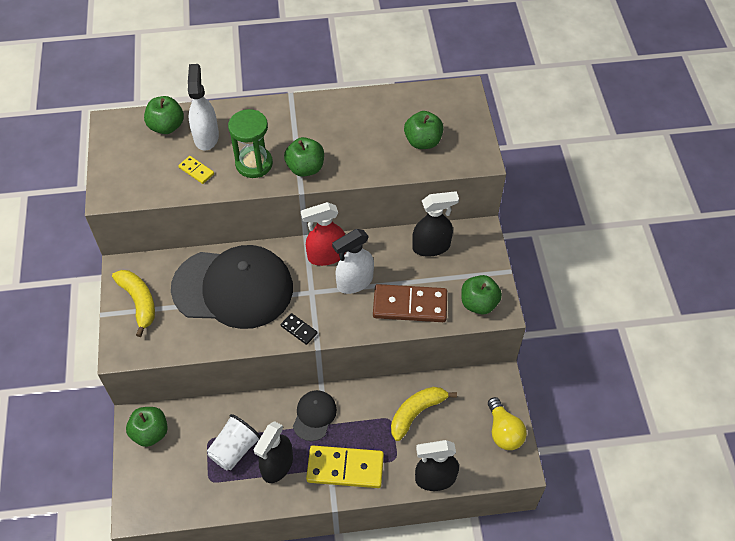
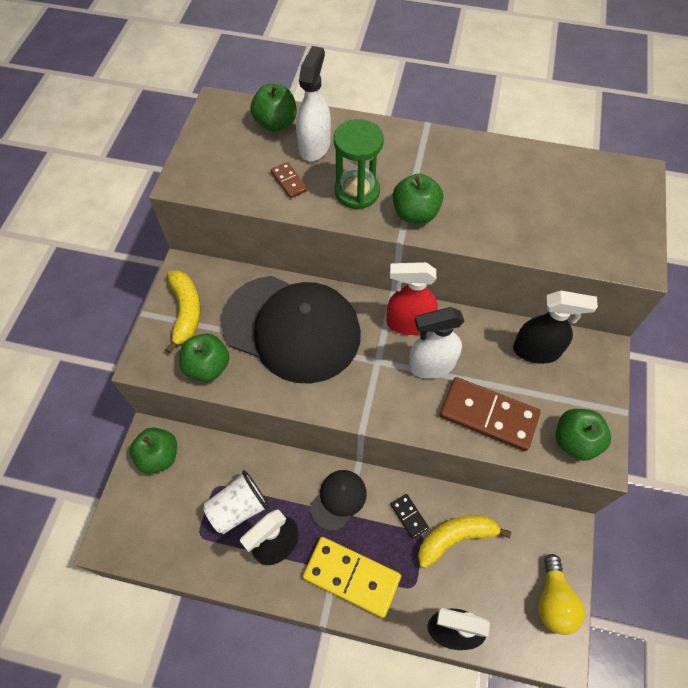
camera: 20 degrees right, 5 degrees up
(196, 171) = (289, 181): yellow domino -> brown domino
(299, 329) = (347, 402): black domino -> black domino (409, 516)
(423, 141) = (569, 221): green apple -> green apple (208, 367)

